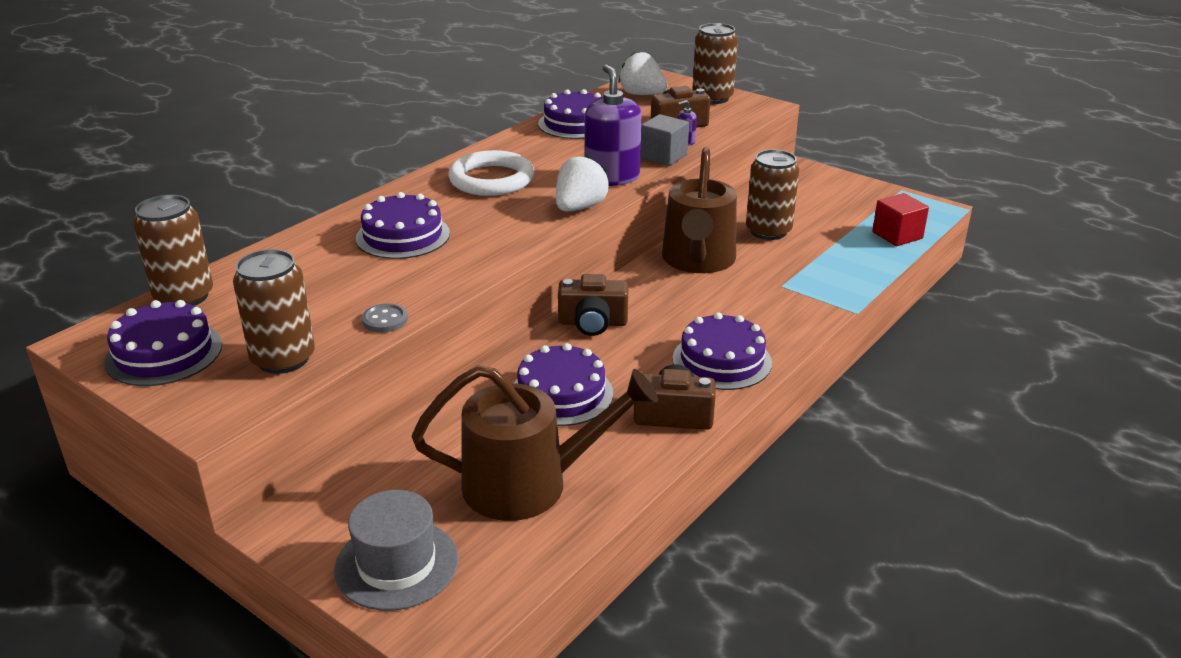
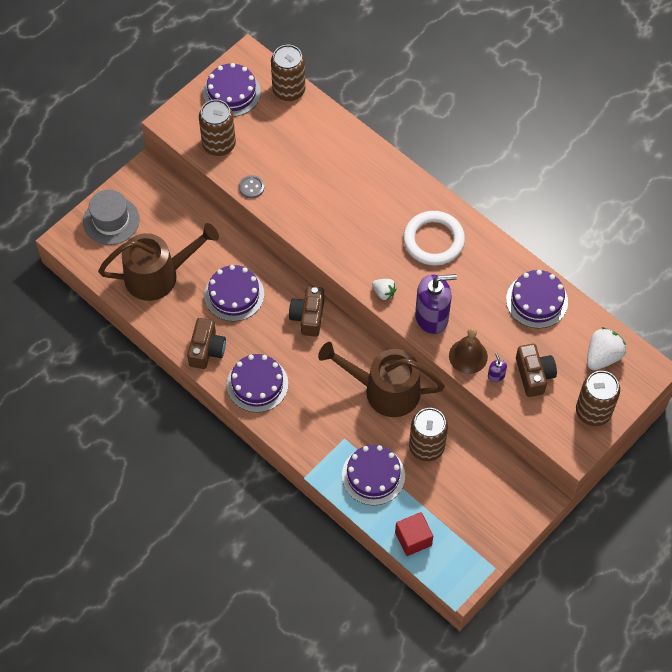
camera: 95 degrees right, 30 degrees up
(403, 236) = (352, 191): purple cake -> purple cake (373, 475)
(528, 484) = (158, 275): brown watering can -> brown watering can turned 105 degrees counterclockwise
(579, 207) = (384, 293): white strawberry -> white strawberry, size x0.59
(663, 156) = (468, 356): grey cube -> brown bell

